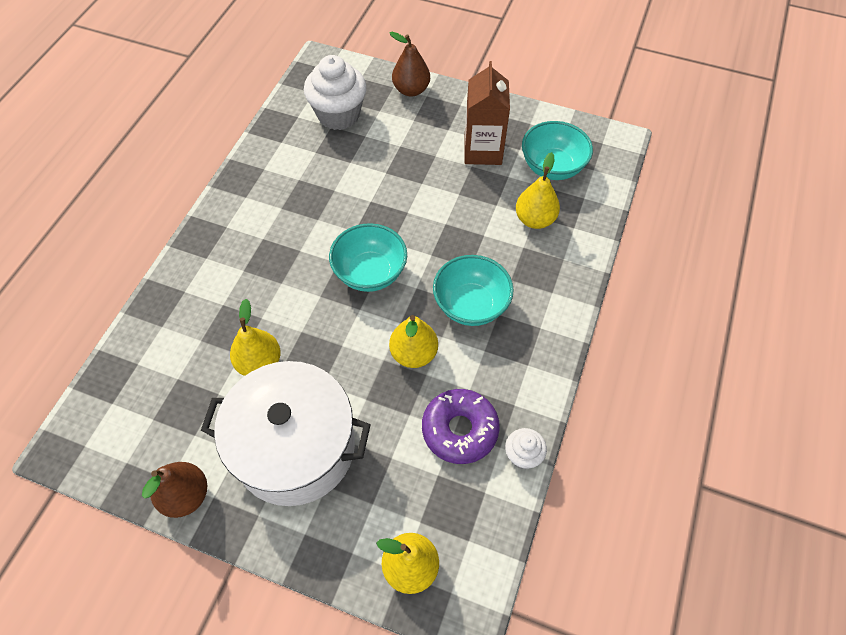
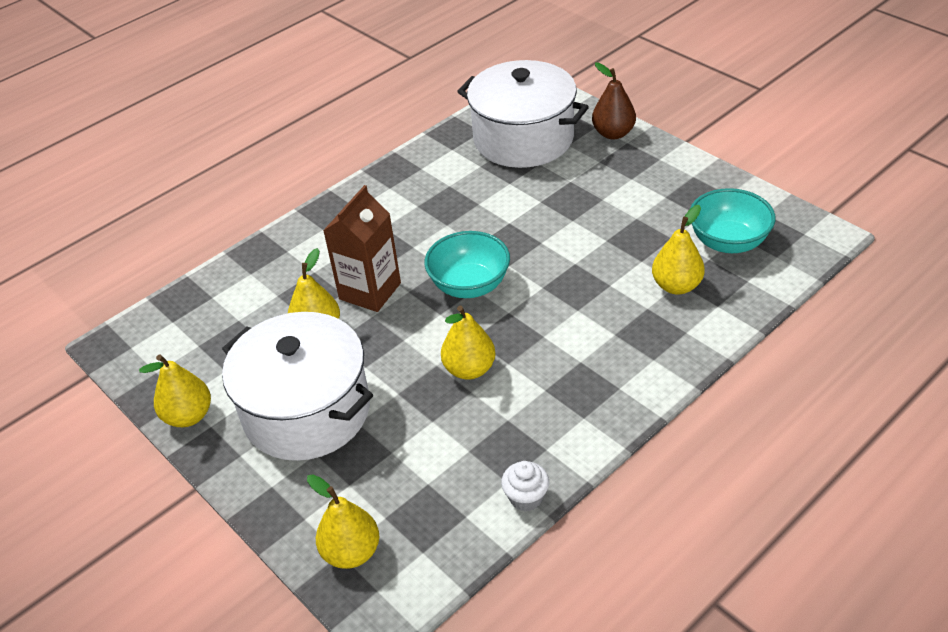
camera: 30 degrees right, 15 degrees down
(186, 496) = (188, 416): brown pear -> yellow pear
(338, 115) = (523, 139): white cupcake -> white pot
(459, 430) = (474, 451): purple donut -> none
(471, 305) = (556, 344): turquoise bowl -> none
(482, 150) = (657, 207): brown carton -> brown carton (370, 291)

